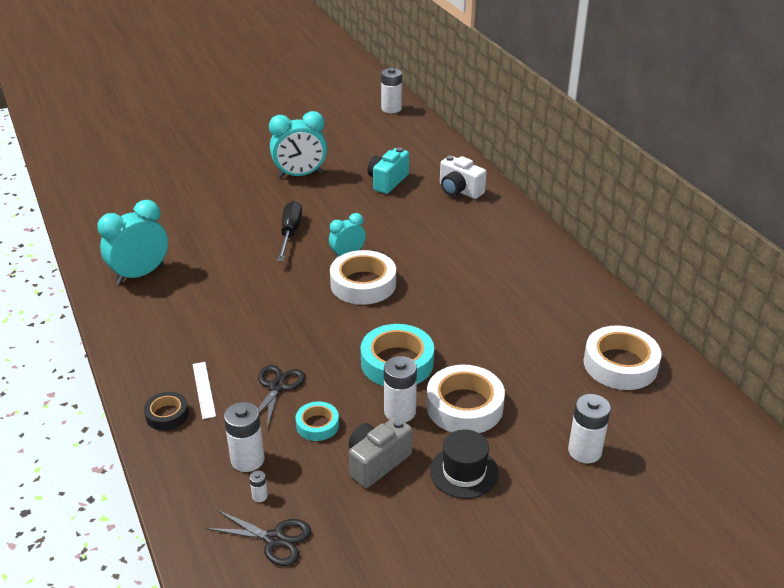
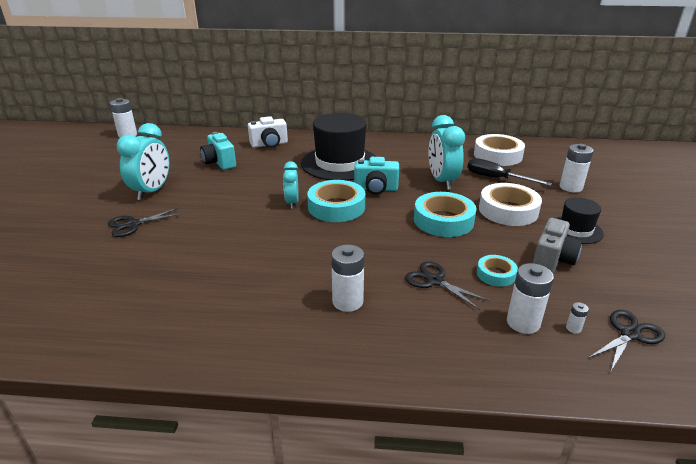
camera: 60 degrees left, 5 degrees down
(140, 274) = (180, 319): turquoise clock -> turquoise clock (442, 181)
(167, 415) = (432, 358): black tape -> none
(204, 389) = (409, 323): white ruler -> none
(242, 193) = (133, 224): none -> black scissors
(290, 233) = (228, 218): black screwdriver -> black screwdriver (496, 178)
(363, 284) = (336, 207): white tape -> turquoise tape
(377, 462) = (552, 260): grey camera -> grey camera turned 135 degrees counterclockwise
(400, 412) = (500, 235): white battery -> white battery (347, 302)
(425, 296) = (376, 189): none -> turquoise camera
(462, 251) = (340, 163): none -> black hat

